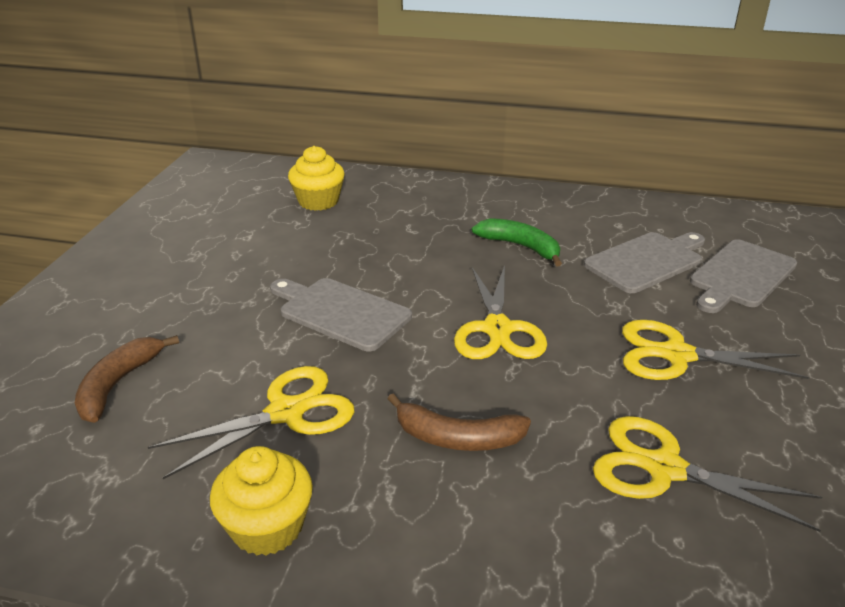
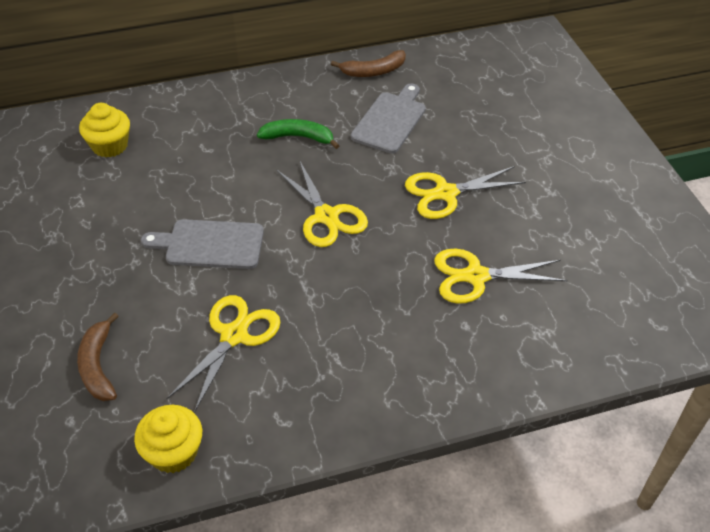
camera: 30 degrees left, 15 degrees up
(267, 527) = (282, 411): yellow cupcake -> yellow cupcake (173, 452)
(457, 438) = (352, 306): brown banana -> brown banana (373, 71)
(741, 276) = (455, 112): grey cutting board -> none

